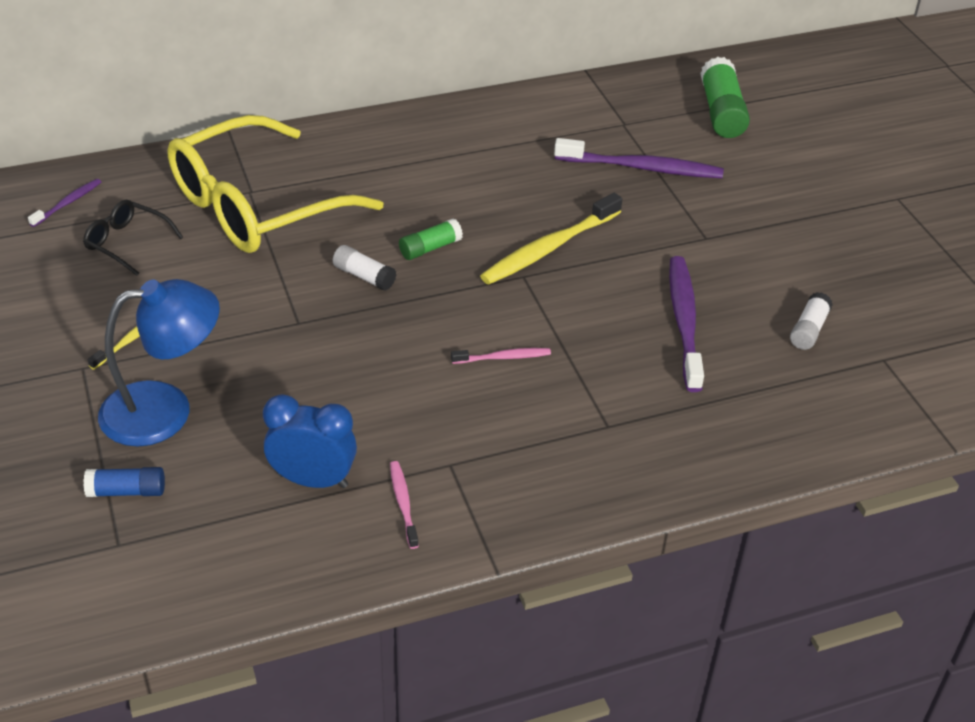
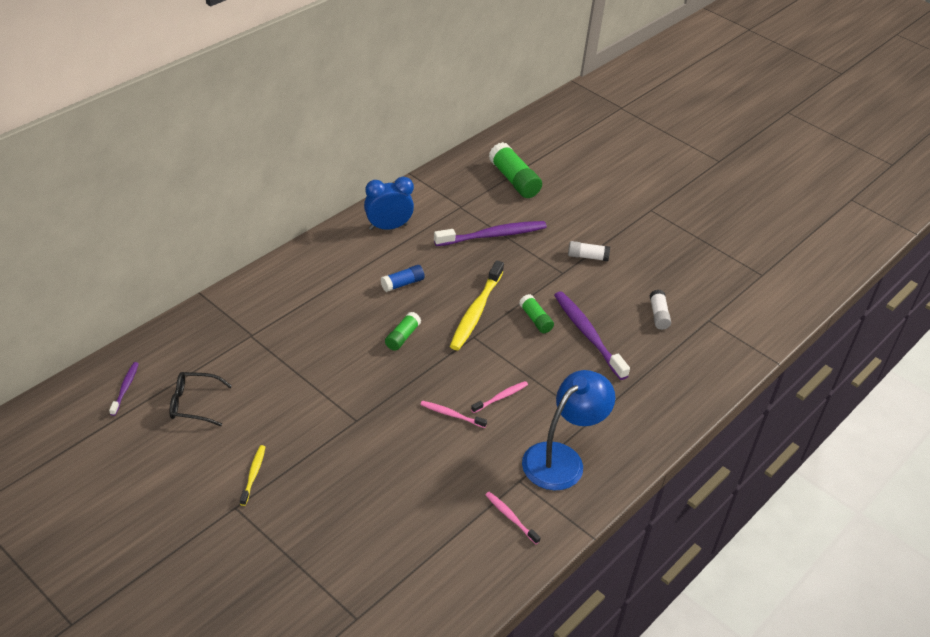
camera: 30 degrees left, 0 degrees up
(127, 491) = (334, 581): blue glue stick -> blue glue stick (402, 284)
(165, 410) = (316, 515): blue lamp -> blue lamp (561, 459)
(256, 206) = (264, 345): yellow glasses -> none
(313, 480) = (446, 524): blue clock -> blue clock (388, 227)
(364, 276) = (374, 372): white glue stick -> white glue stick (587, 257)
(422, 356) = (452, 415): none -> pink toothbrush
(623, 281) = (535, 319): none -> green glue stick

